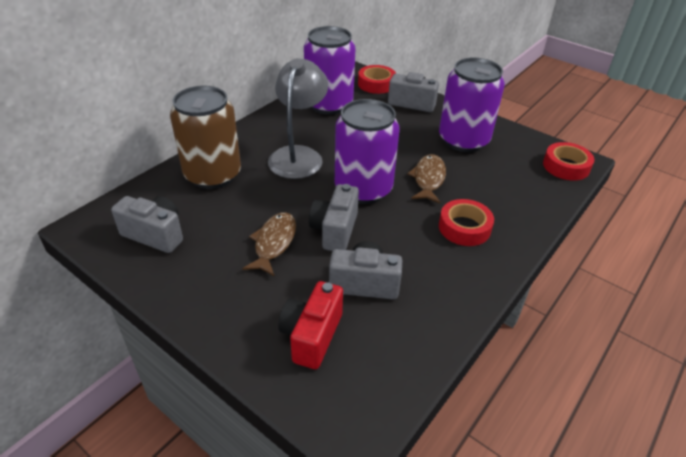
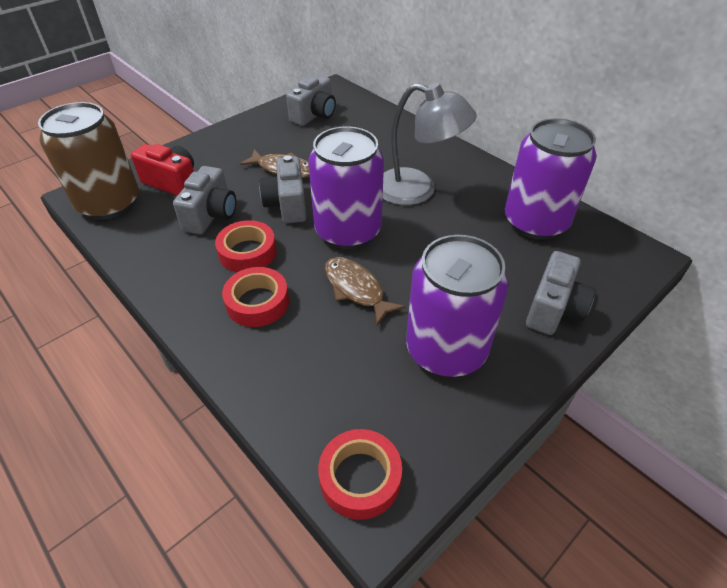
camera: 100 degrees right, 5 degrees up
(213, 175) = (389, 139): brown can -> brown can (109, 203)
(335, 230) = (287, 205): grey camera -> grey camera turned 120 degrees counterclockwise
(376, 84) = (608, 276): red tape -> red tape (247, 252)
(428, 179) = (356, 289): brown fish -> brown fish turned 150 degrees counterclockwise

